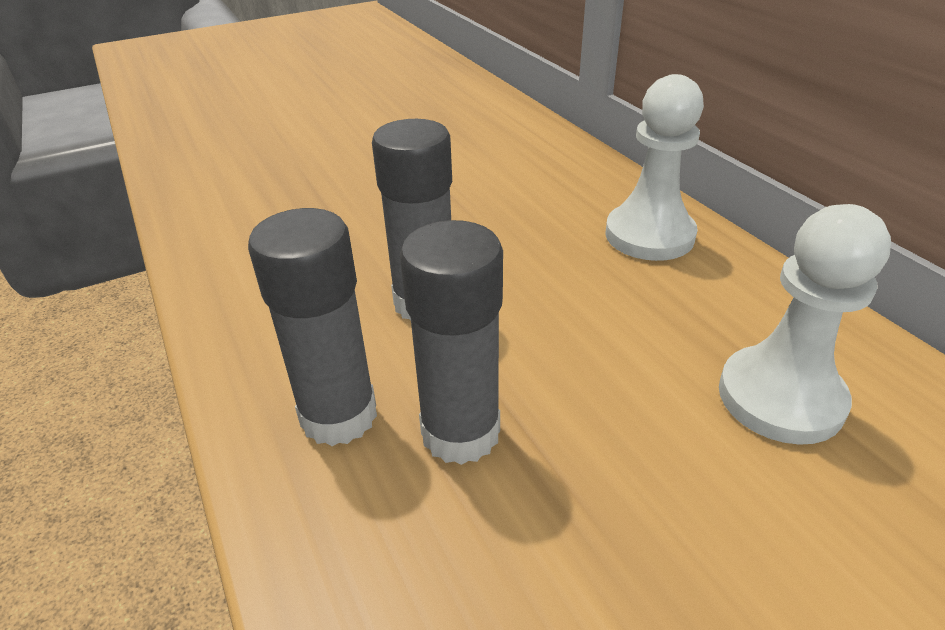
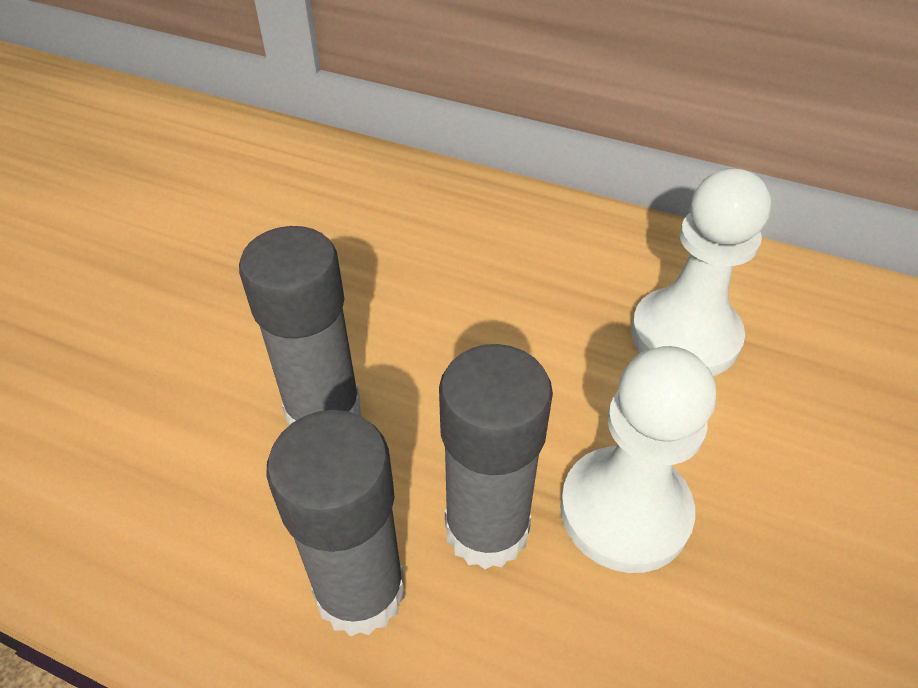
camera: 40 degrees left, 10 degrees up
(649, 235) = (464, 222): white pawn -> white pawn (624, 511)

